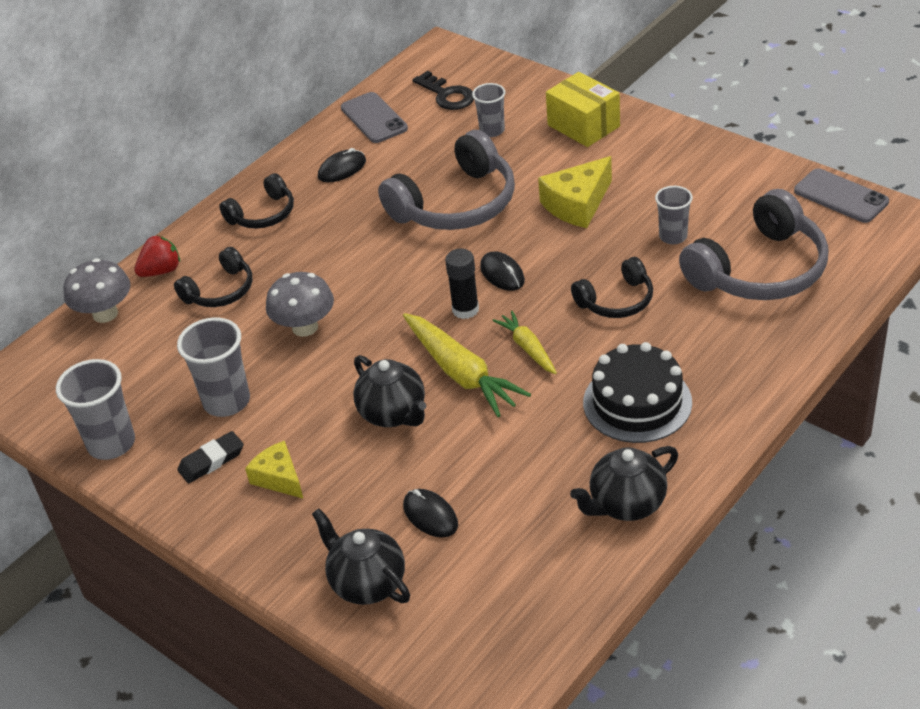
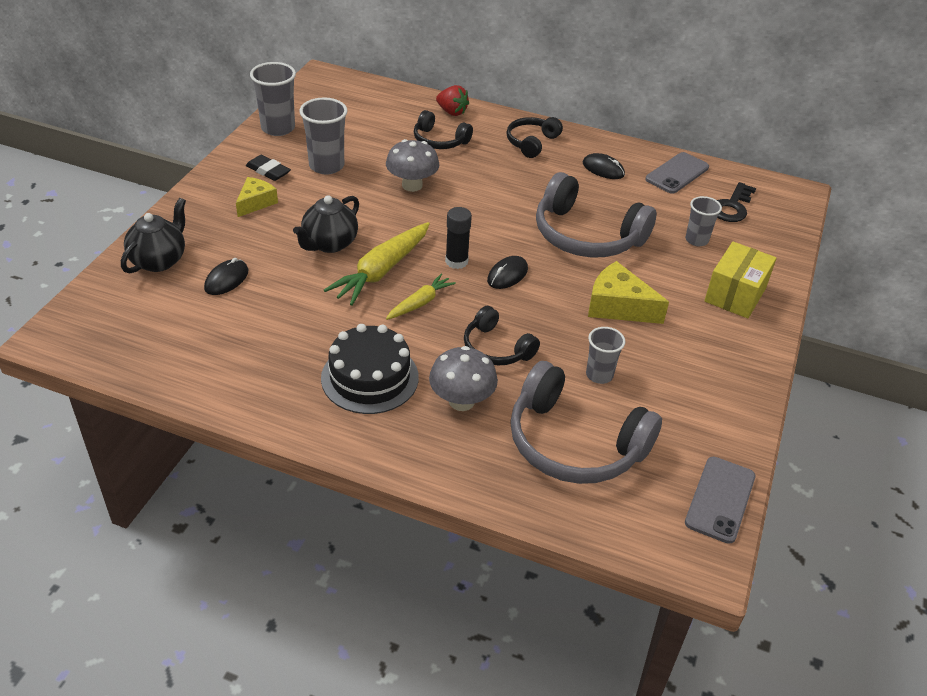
camera: 65 degrees right, 0 degrees up
(105, 314) = (401, 99): grey mushroom -> grey mushroom (461, 401)
(263, 214) = (531, 142): black headphones -> black headphones turned 90 degrees clockwise
(626, 504) = (248, 385): black teapot -> none

